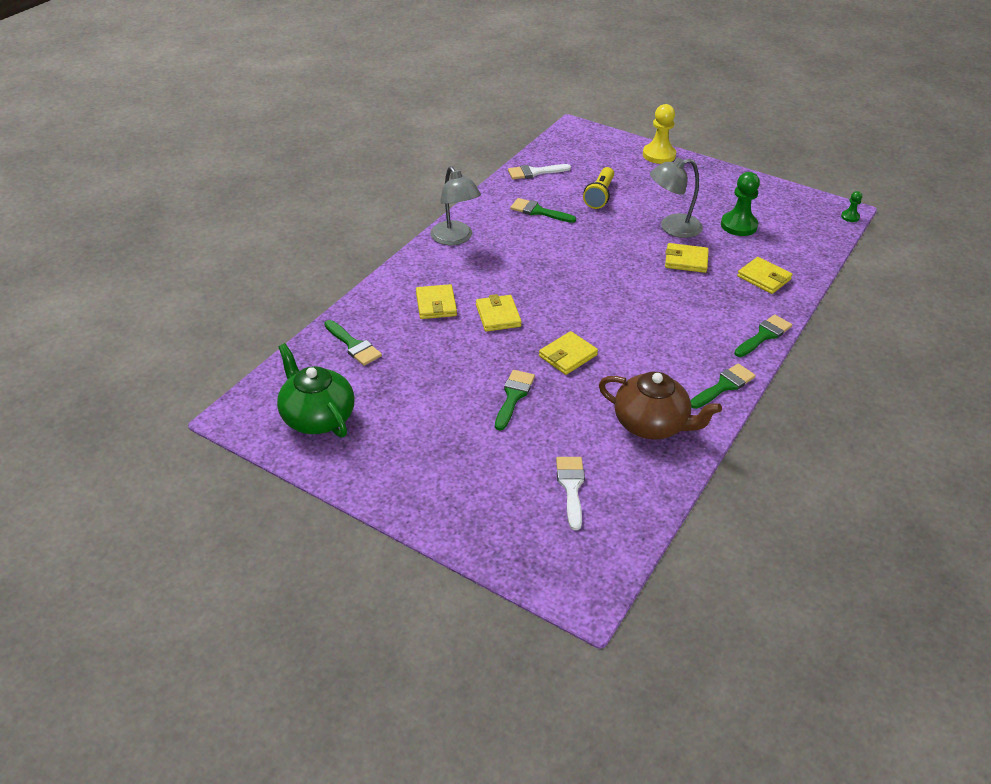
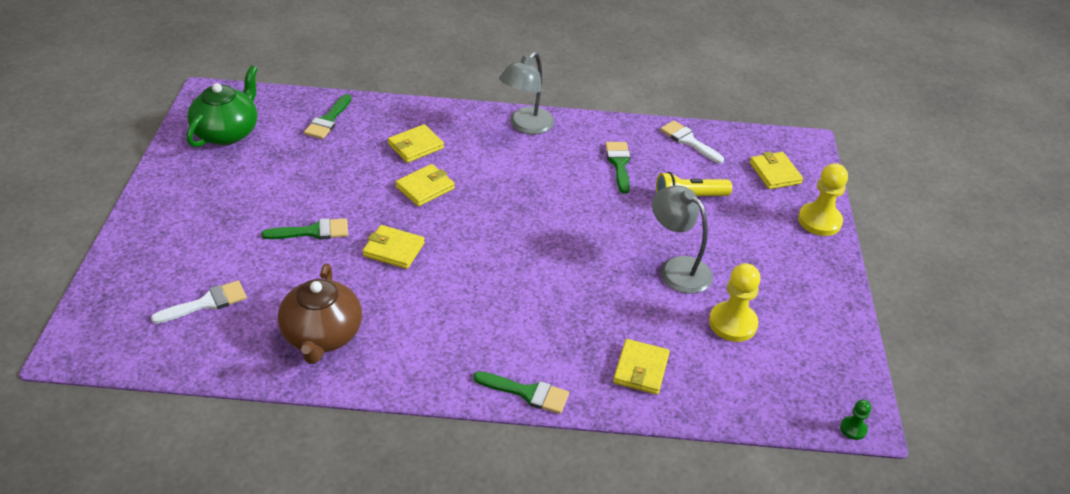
camera: 60 degrees right, 0 degrees up
(686, 260) = (622, 295): yellow wallet -> yellow wallet (775, 173)
(724, 386) = (415, 378): green brush -> none
(738, 225) = (732, 323): green pawn -> yellow pawn

